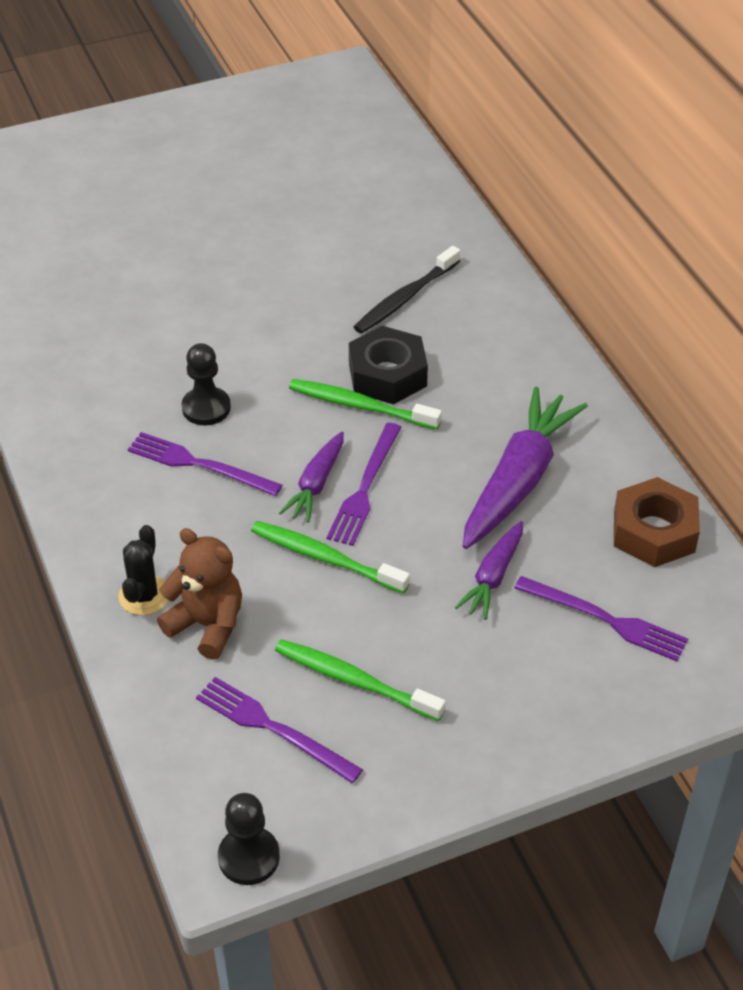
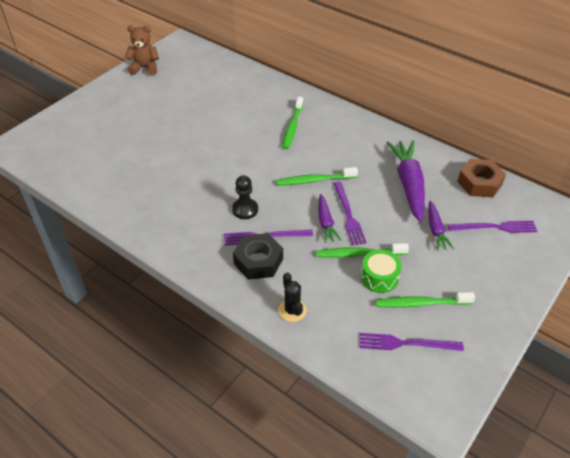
camera: 30 degrees left, 0 degrees up
(207, 625) = (334, 310): brown teddy bear -> brown teddy bear (145, 68)
(249, 857) = (450, 411): black pawn -> none
(324, 609) = (379, 277): none -> green drum
(387, 375) = (314, 162): black nut -> black nut (258, 261)
(405, 298) = (292, 127): black toothbrush -> green toothbrush

